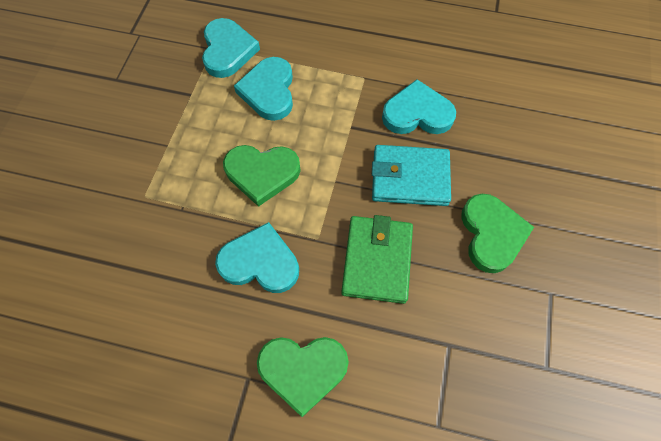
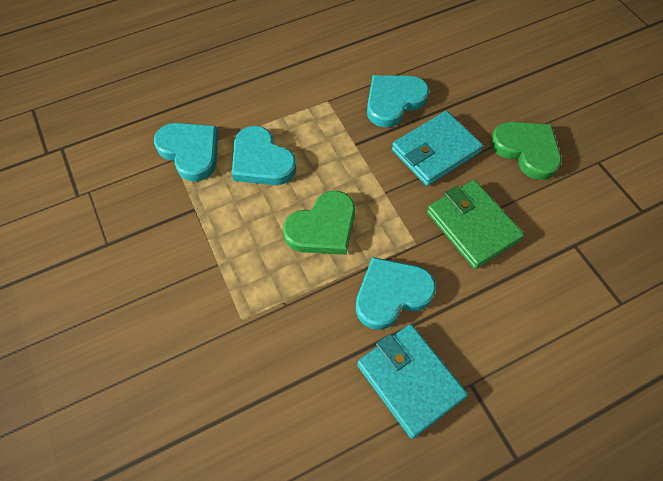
camera: 40 degrees left, 5 degrees down
(207, 336) = (410, 381): none -> turquoise wallet
(303, 370) = (502, 344): green heart -> none

